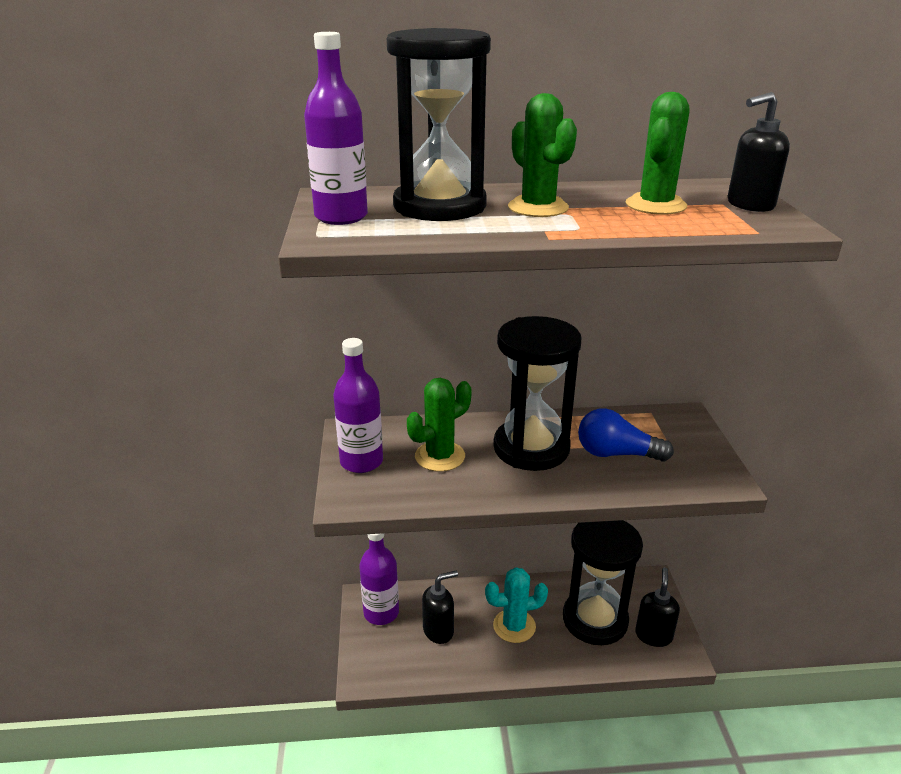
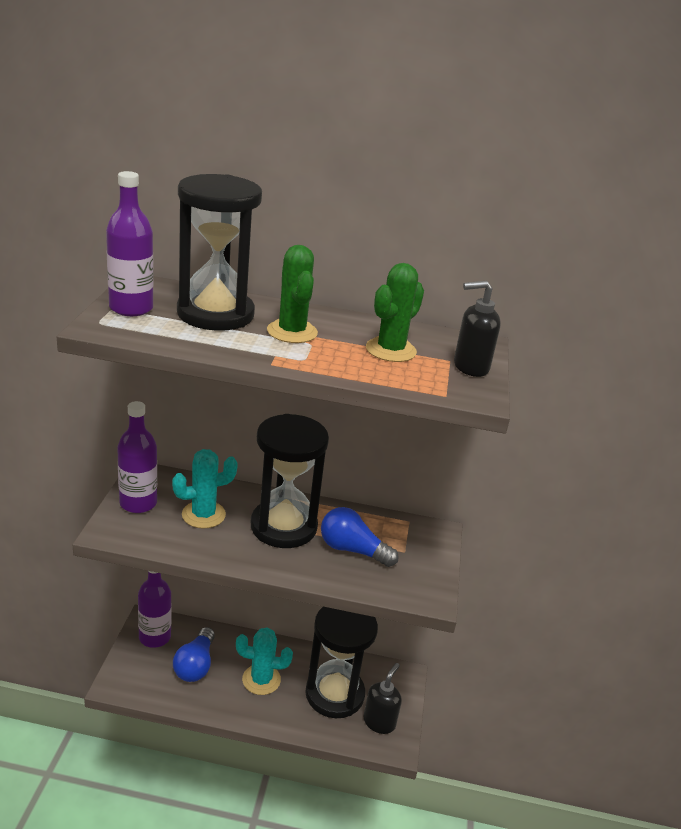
camera: 10 degrees right, 0 degrees up
(438, 630) = (195, 665): black soap dispenser -> blue light bulb
(440, 456) = (203, 515): green cactus -> turquoise cactus

